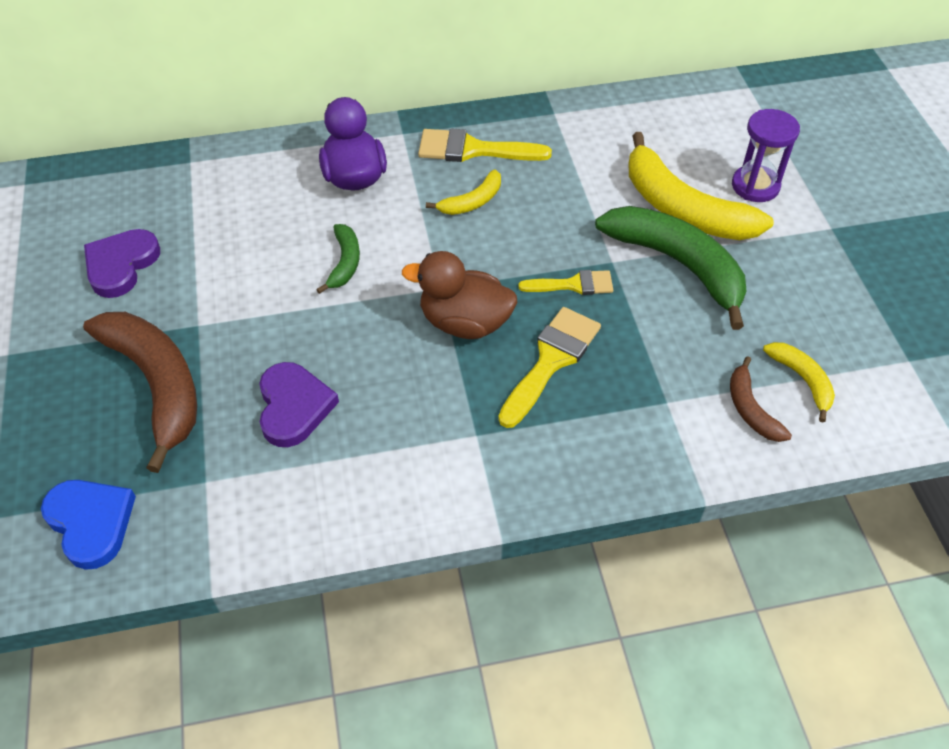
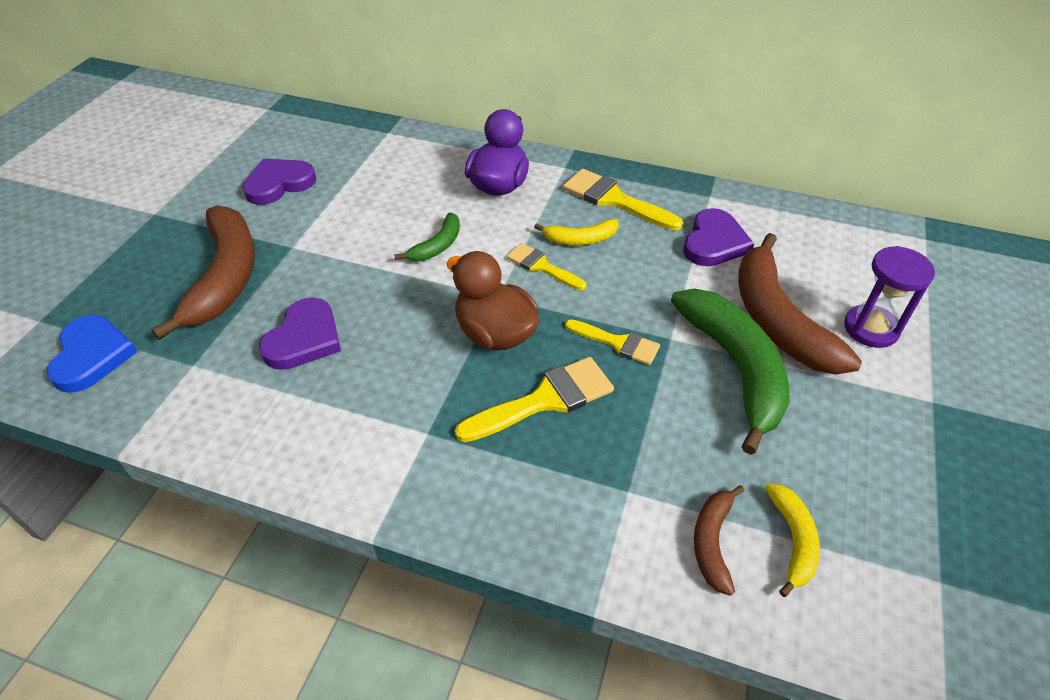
camera: 30 degrees right, 5 degrees down
(458, 242) = (542, 266): none -> yellow brush
(588, 158) = (714, 242): none -> purple heart
(683, 208) = (777, 320): yellow banana -> brown banana

